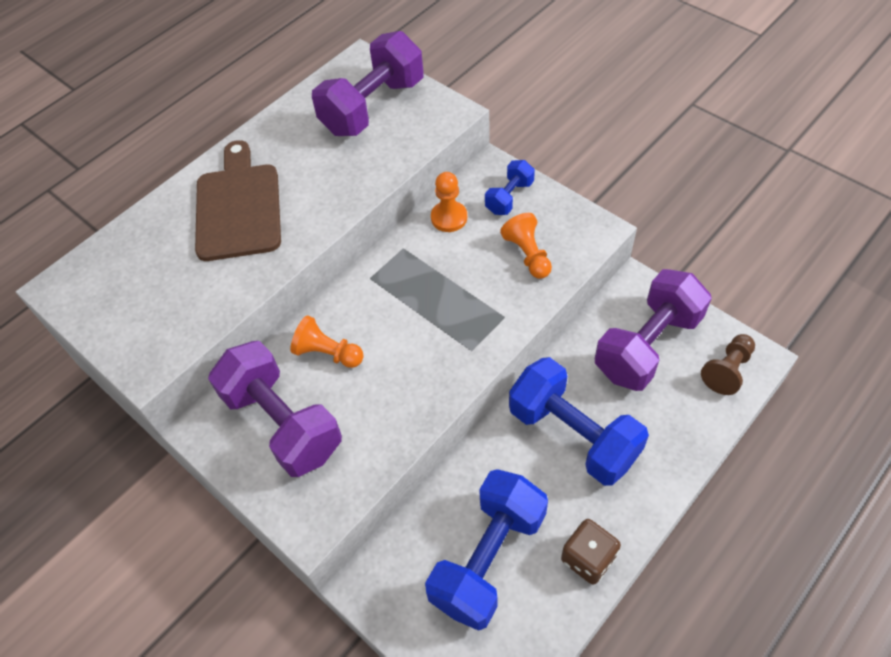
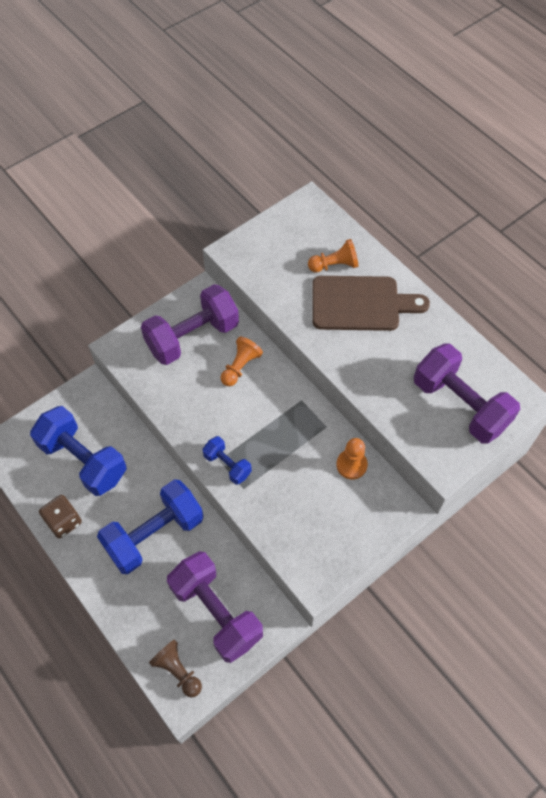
camera: 95 degrees right, 5 degrees up
(509, 197) = (366, 517): blue dumbbell -> blue dumbbell (227, 465)
(528, 254) = (300, 518): orange pawn -> orange pawn (334, 265)

